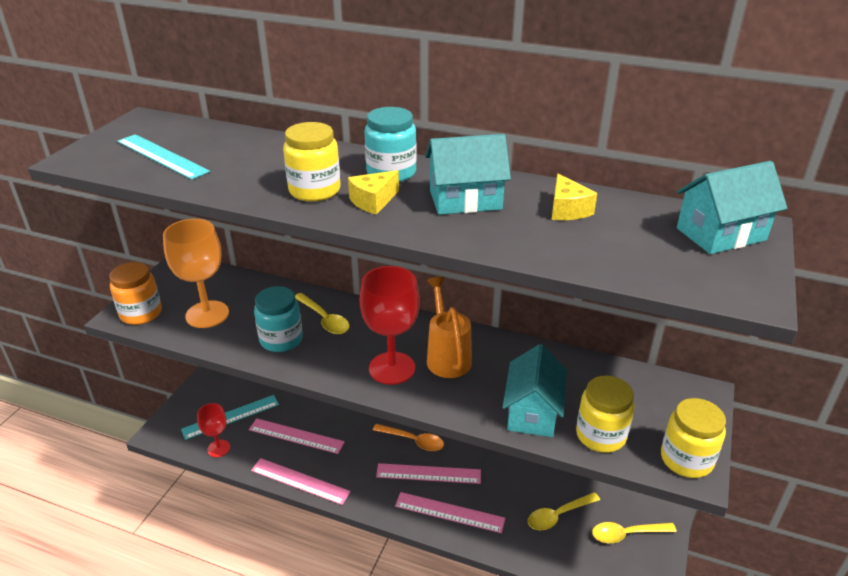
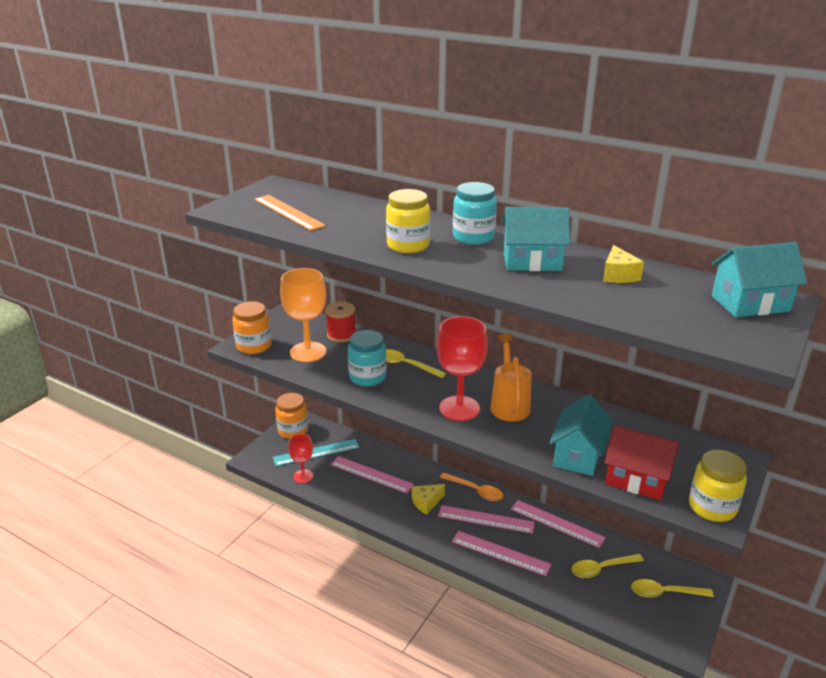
camera: 10 degrees right, 5 degrees down
(162, 156) = (288, 212): turquoise ruler -> orange ruler
(201, 393) = (293, 430): none -> orange jar
(245, 288) = (341, 335): none -> red spool
(300, 481) = (370, 511): pink ruler -> pink ruler (557, 523)
(324, 319) = (406, 365): yellow spoon -> yellow spoon turned 150 degrees clockwise
(373, 201) = (455, 257): yellow cheese -> yellow cheese (426, 502)
(600, 435) = (636, 479): yellow jar -> red house

